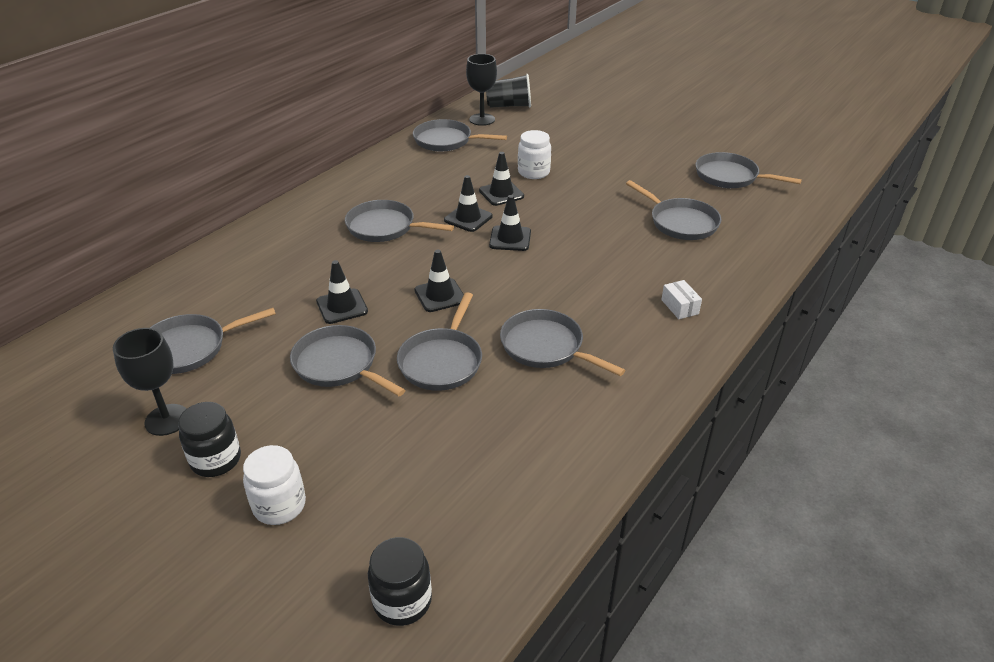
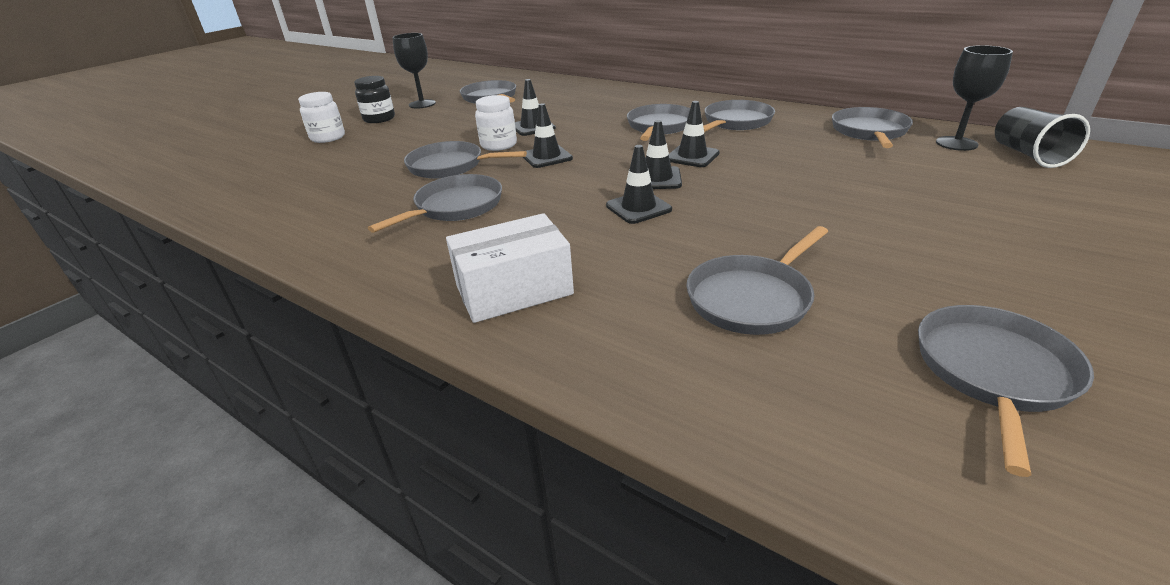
camera: 90 degrees right, 5 degrees down
(339, 364) = (459, 135): grey pan -> grey pan (736, 122)
(402, 601) = (218, 176): black jar -> none
(501, 193) = (759, 168): black traffic cone -> black traffic cone (638, 208)
(533, 172) = (831, 182): white jar -> white jar (499, 145)
(679, 307) = (514, 290): white box -> white box, size x2.07

